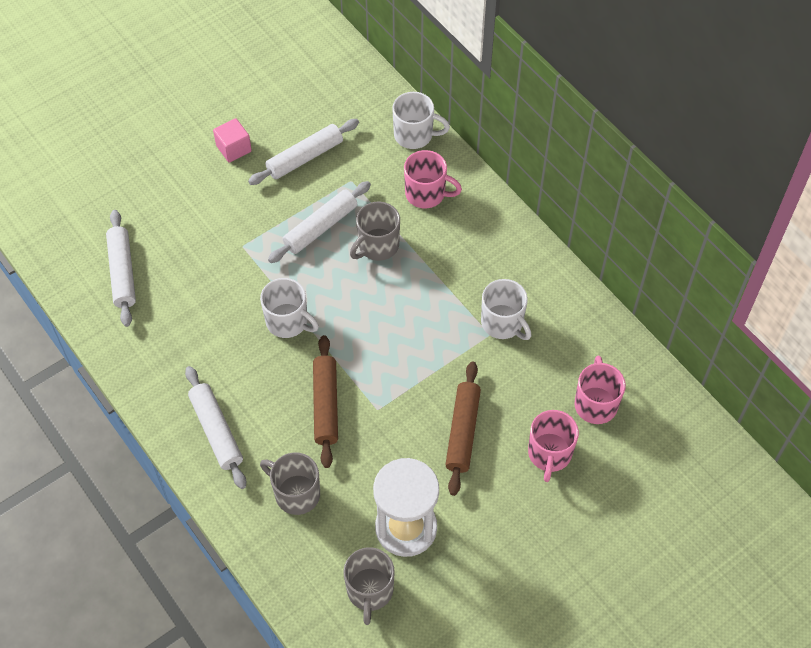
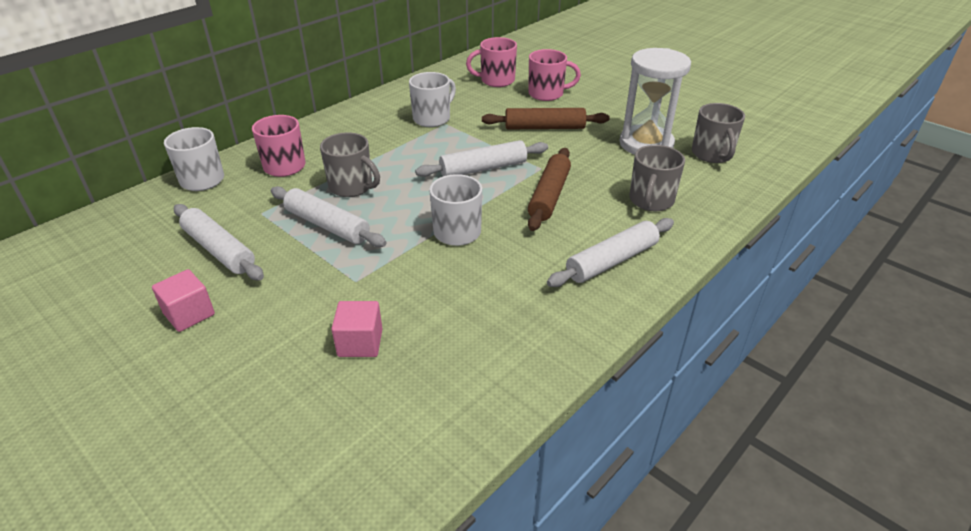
camera: 100 degrees left, 20 degrees down
(122, 272) = (409, 391): white rolling pin -> white rolling pin (483, 168)
(175, 247) = (360, 343): none -> pink cube
(326, 405) = (549, 195): brown rolling pin -> brown rolling pin turned 60 degrees counterclockwise
(370, 591) = (712, 154): grey mug -> grey mug turned 90 degrees clockwise

